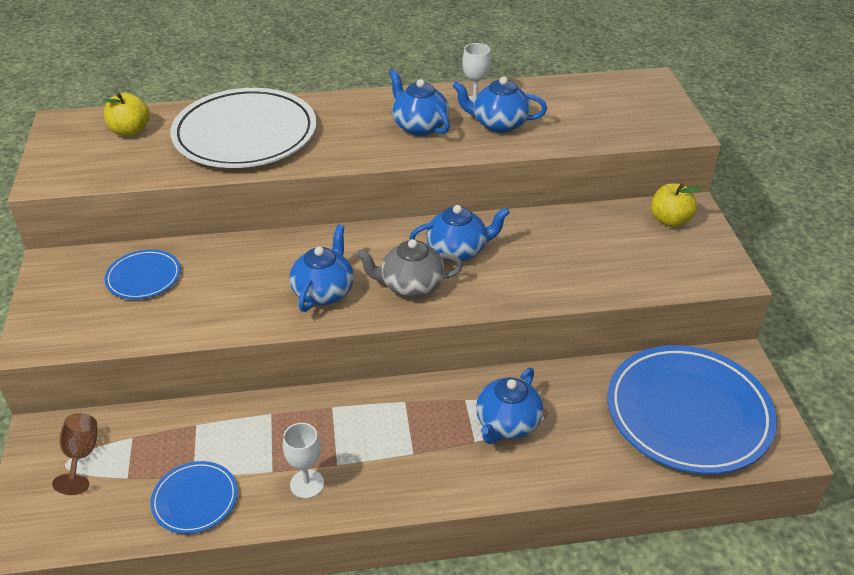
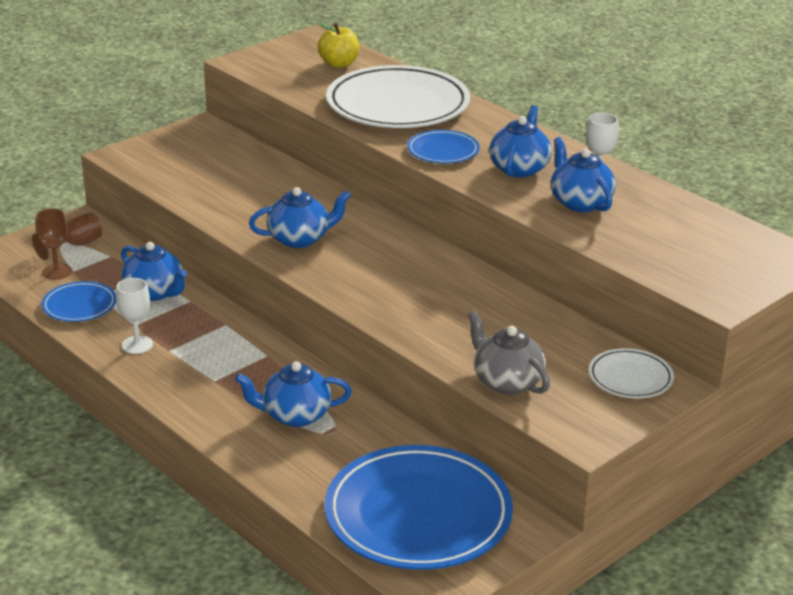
camera: 55 degrees right, 10 degrees down
(114, 492) = (57, 272): none -> brown goblet
(143, 277) = (228, 163): blue plate -> blue plate (443, 151)
(411, 286) = (354, 273): grey teapot -> grey teapot (506, 381)
(458, 250) = (429, 279): blue teapot -> blue teapot (155, 292)
(670, 220) = (630, 377): yellow apple -> white plate

